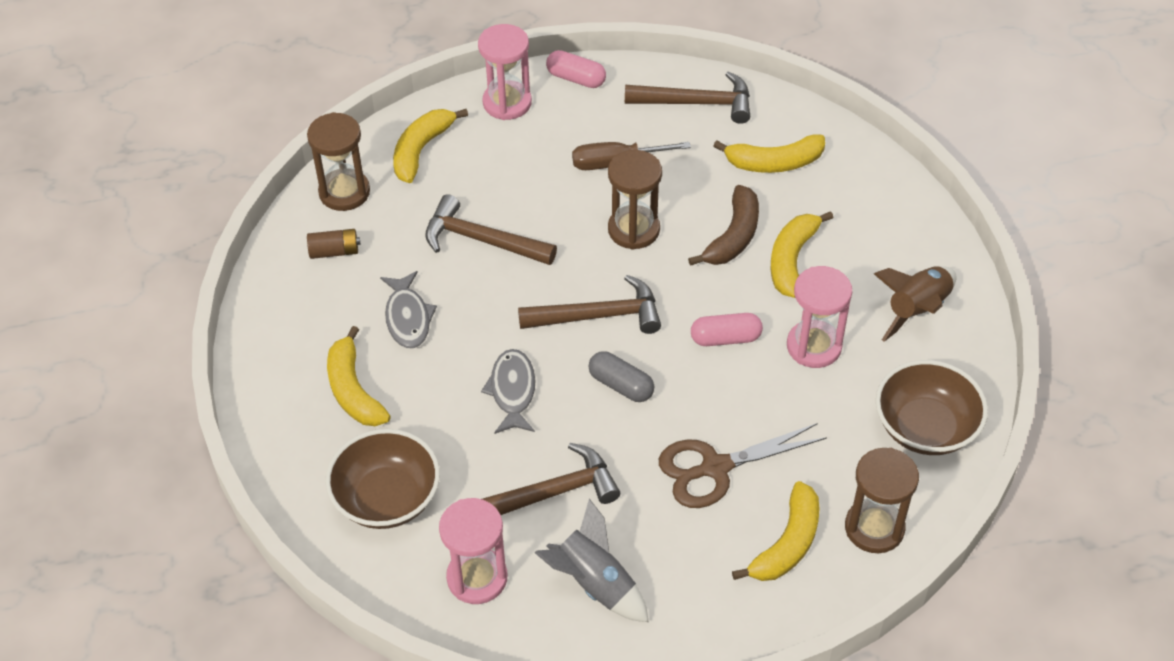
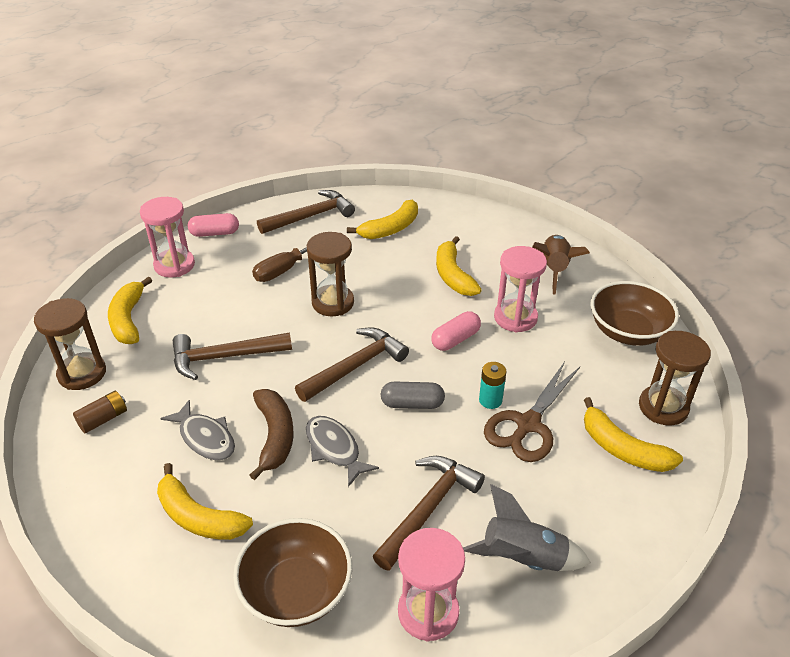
camera: 35 degrees left, 10 degrees down
(701, 423) = (490, 400): none -> turquoise battery
(733, 236) = (403, 278): brown banana -> brown banana (274, 436)
(787, 544) = (622, 449): yellow banana -> yellow banana turned 135 degrees clockwise

